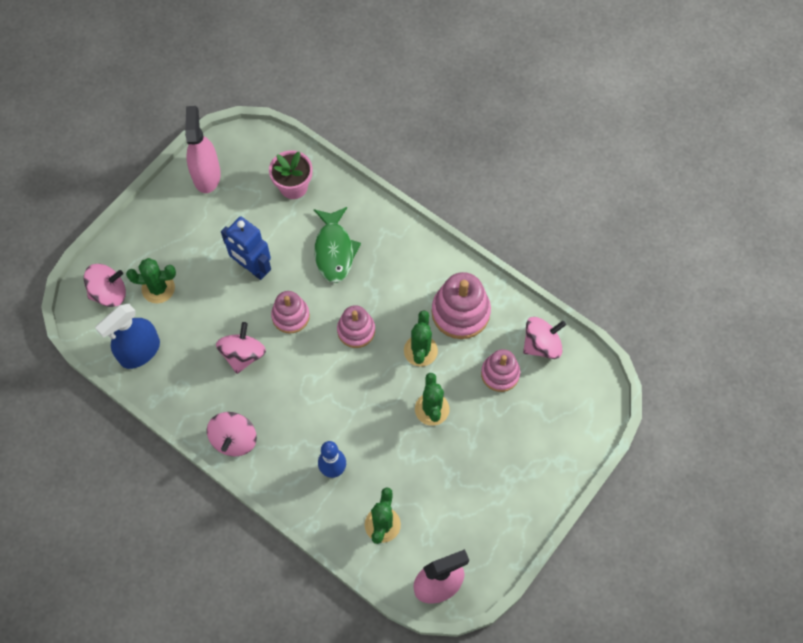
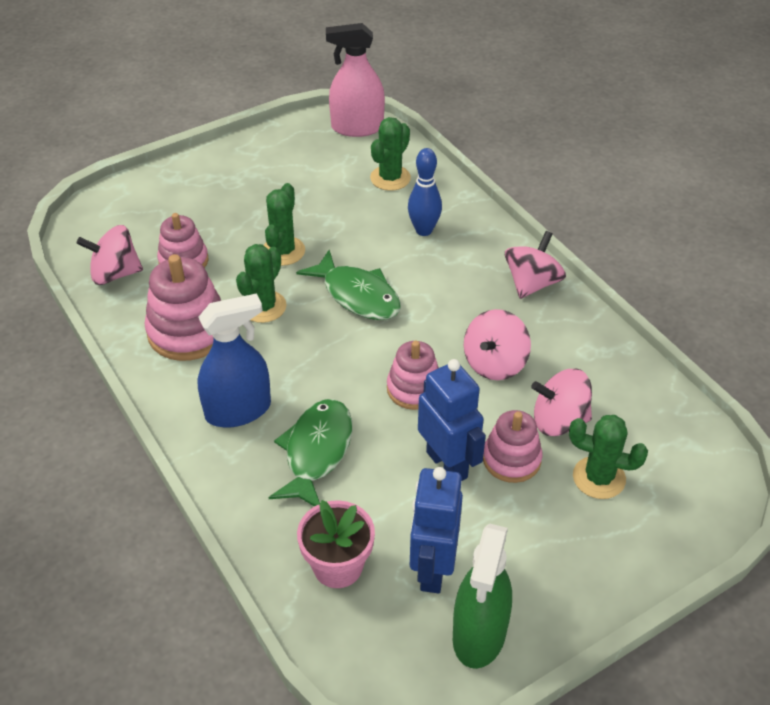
camera: 160 degrees left, 20 degrees down
(109, 293) = (677, 493): pink spinning top -> pink spinning top (559, 420)
(140, 351) = (639, 405): blue spray bottle -> blue spray bottle (238, 410)
(206, 175) = (479, 634): pink spray bottle -> green spray bottle
(241, 201) = (432, 569): none -> blue robot
(356, 330) = (333, 349): pink stacking toy -> pink stacking toy (511, 459)
(358, 384) = (357, 295): none -> green fish

